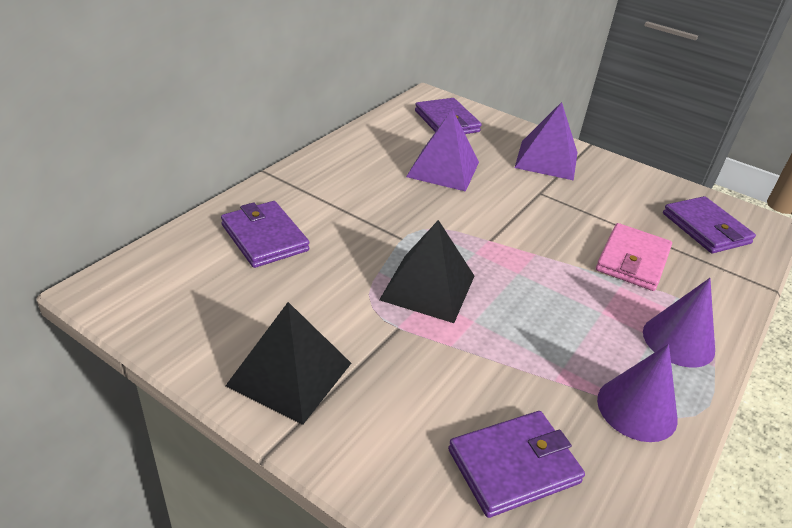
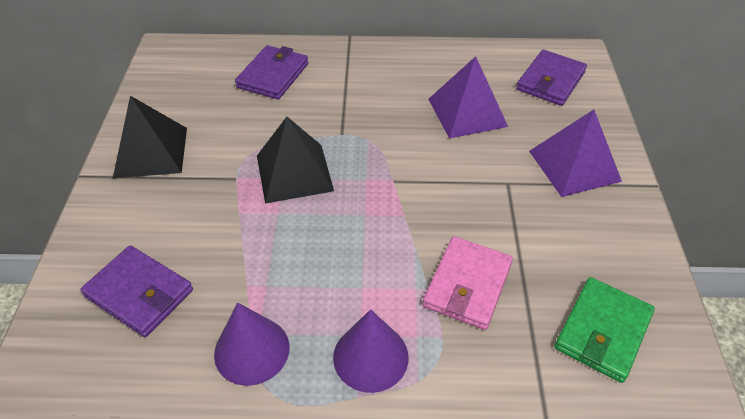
camera: 60 degrees right, 10 degrees up
(632, 260) = (467, 285): pink wallet -> pink wallet turned 60 degrees counterclockwise
(705, 228) = (602, 331): purple wallet -> green wallet

